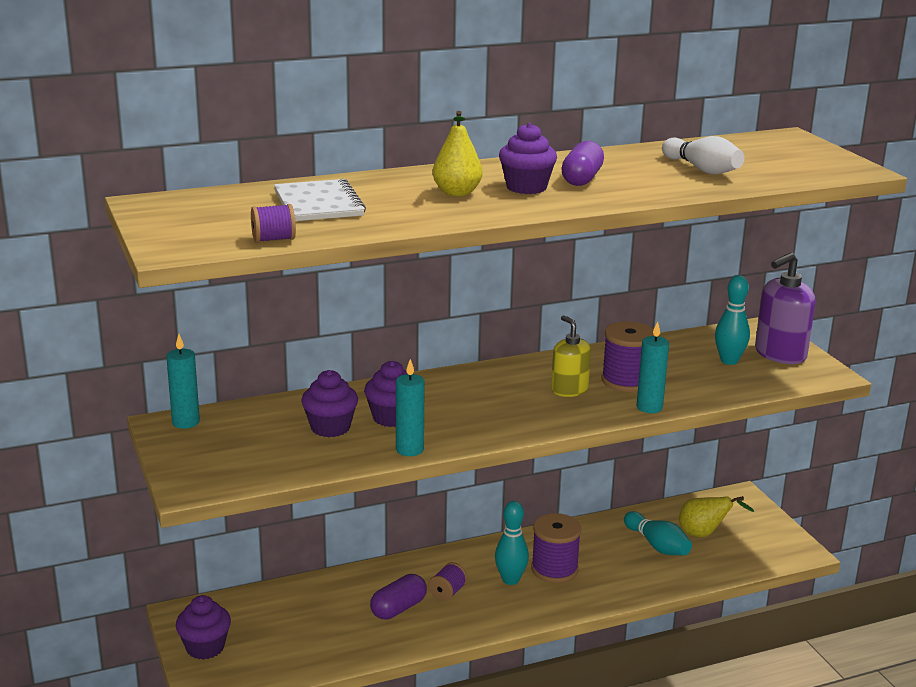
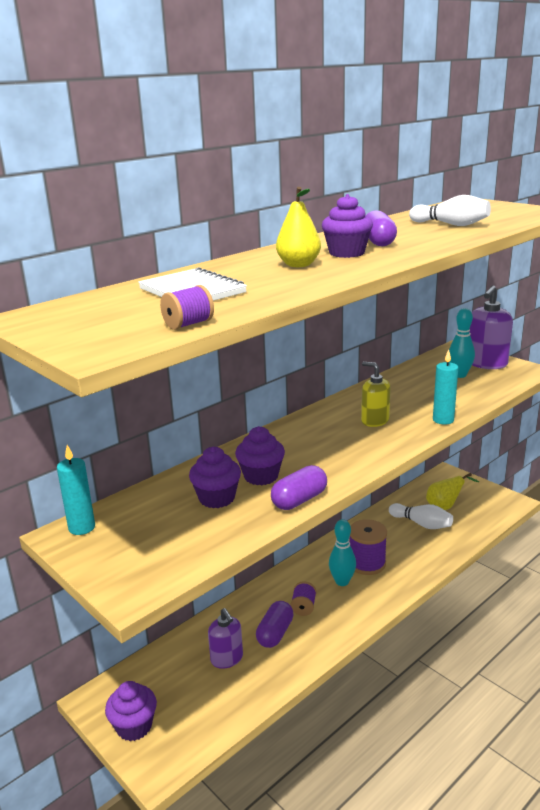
camera: 20 degrees left, 0 degrees up
(332, 617) = (227, 658): none -> purple soap dispenser
(409, 450) = (299, 500): turquoise candle -> purple capsule
(626, 381) = (407, 405): purple spool -> none
(657, 545) = (421, 524): turquoise bowling pin -> white bowling pin

